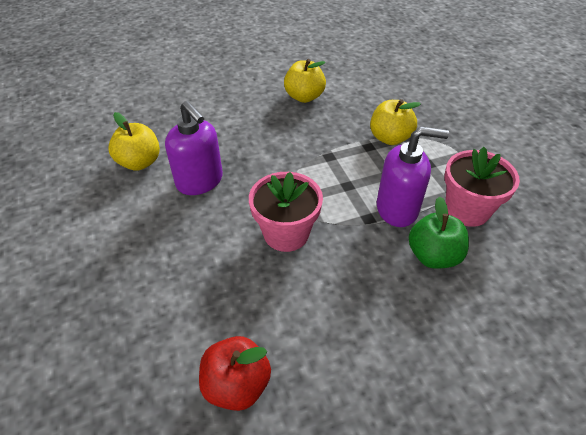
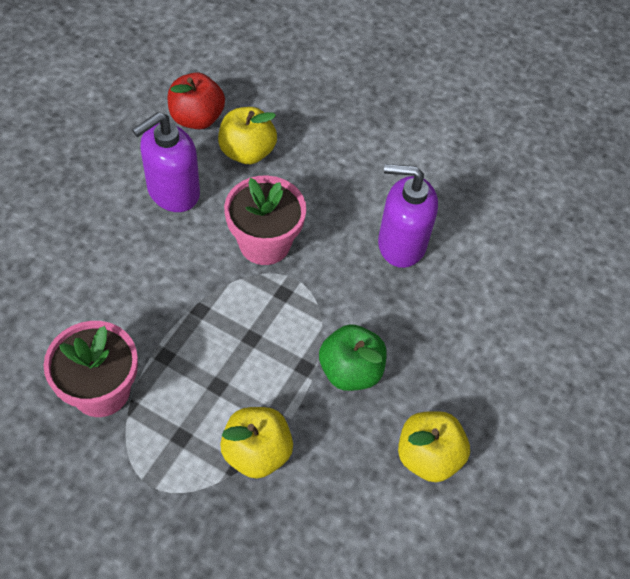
camera: 135 degrees right, 10 degrees up
(139, 162) = (483, 225): yellow apple -> yellow apple (247, 152)
(397, 209) = (177, 341): purple soap dispenser -> purple soap dispenser (173, 192)
(433, 256) = (110, 307): green apple -> green apple (350, 371)

